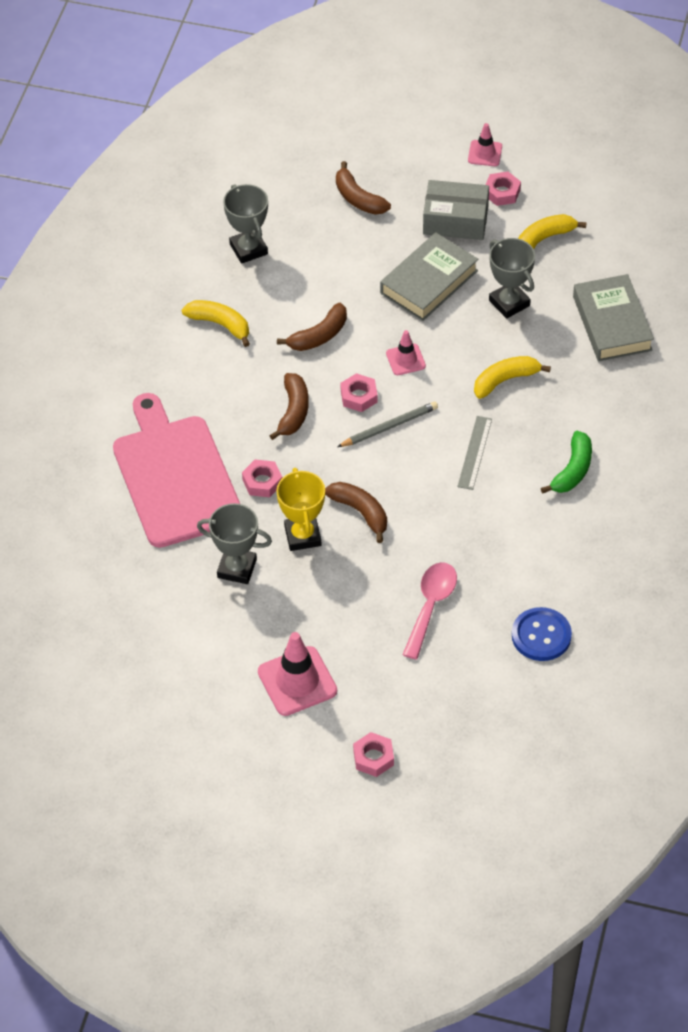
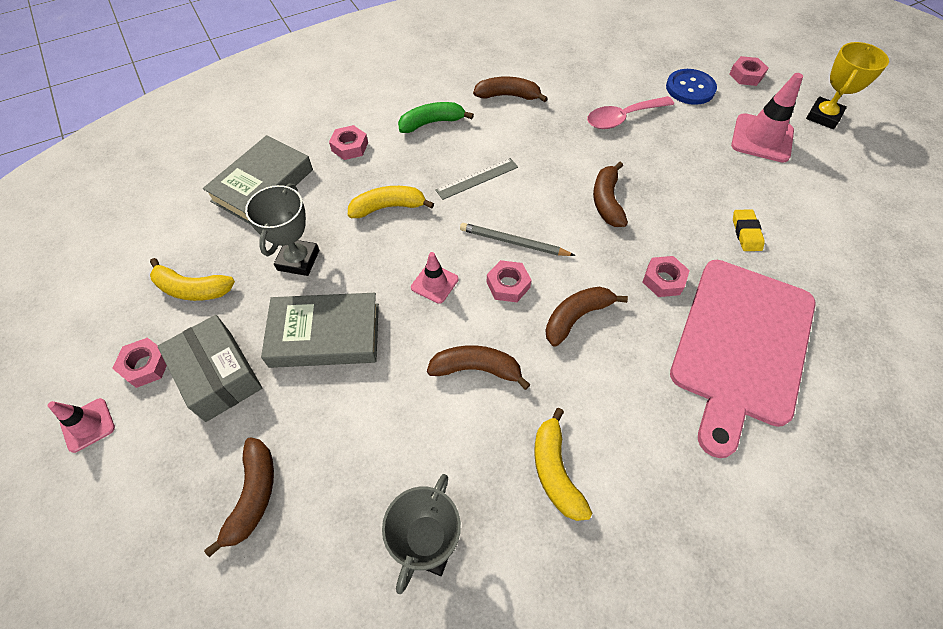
camera: 135 degrees left, 5 degrees up
(237, 568) = (746, 233): grey trophy -> yellow eraser
(302, 536) = (669, 218): yellow trophy -> yellow trophy (823, 116)
(505, 380) = (388, 207): yellow banana -> yellow banana turned 150 degrees clockwise
(541, 635) = (572, 63): blue button -> blue button (690, 88)
(550, 549) = (508, 96): none -> brown banana
(601, 399) = (349, 147): none -> pink nut

